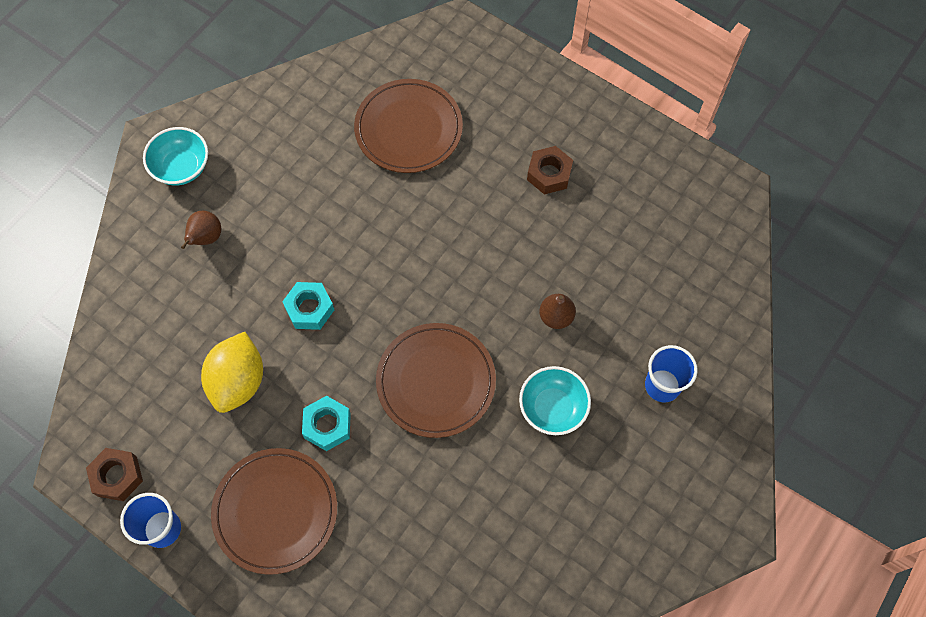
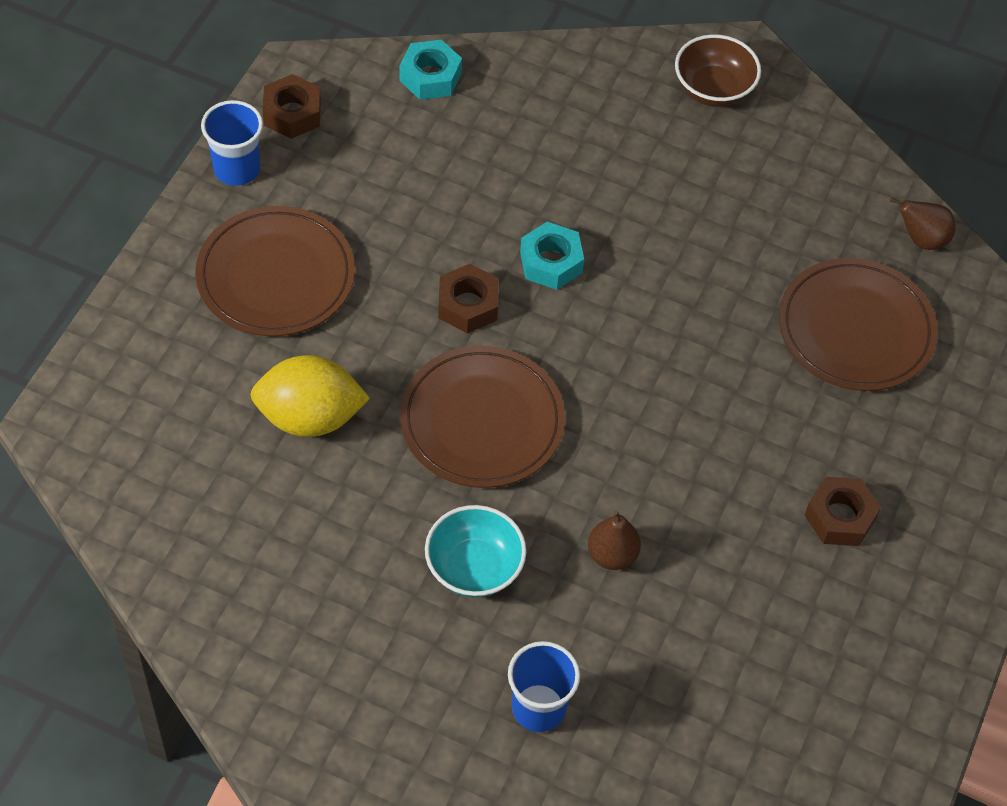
camera: 75 degrees right, 10 degrees down
(181, 167) = (713, 89): turquoise bowl -> brown bowl
(206, 238) = (621, 134): brown pear -> brown pear (921, 239)
(238, 381) = (435, 206): yellow lemon -> yellow lemon (310, 417)
(327, 425) = (396, 310): turquoise nut -> turquoise nut (430, 77)
(334, 373) = (468, 305): none -> brown nut

